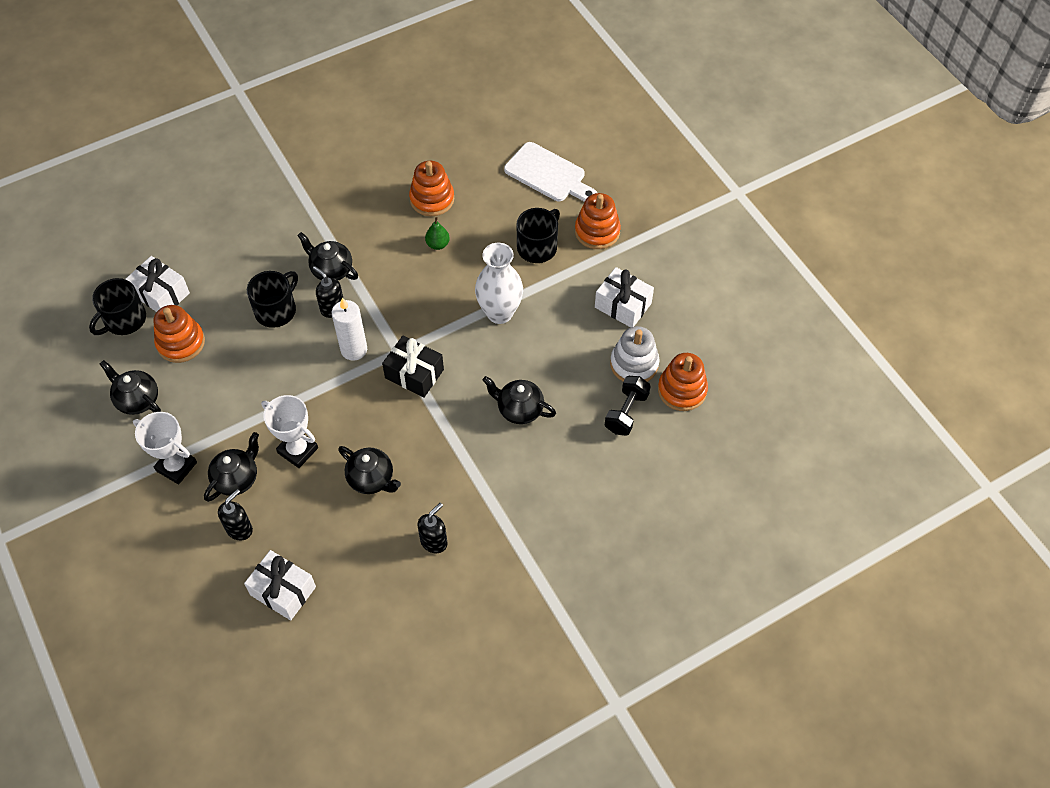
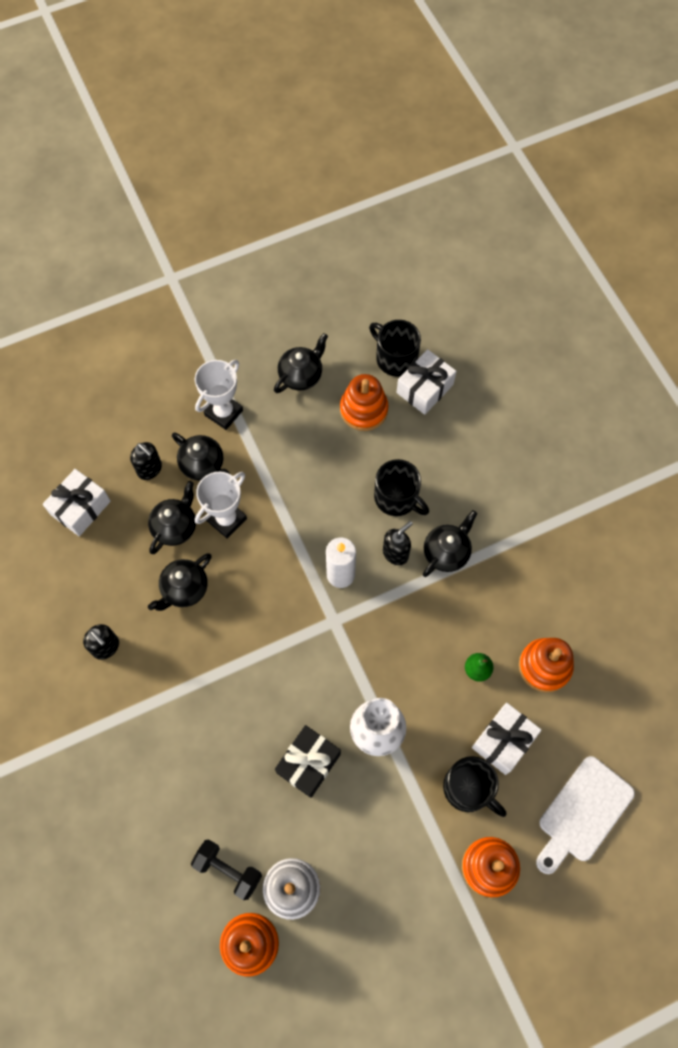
camera: 95 degrees right, 10 degrees up
(414, 374) = (304, 636): black gift -> black gift (308, 763)
(519, 409) = (246, 746): black teapot -> black teapot (175, 527)
(623, 305) = (376, 886): white gift -> white gift (503, 741)

